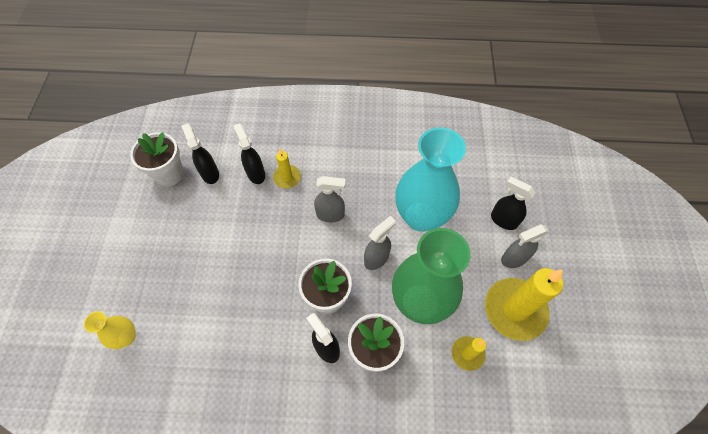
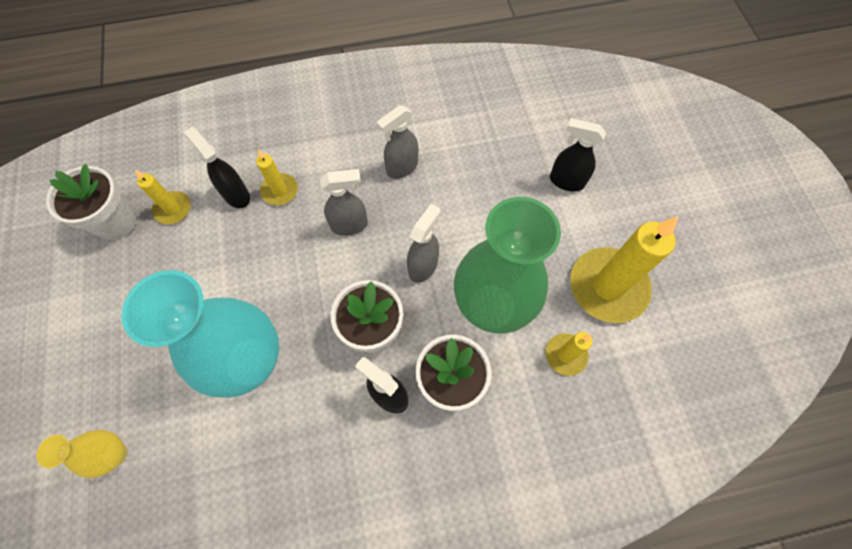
camera: 15 degrees left, 5 degrees up
(210, 173) = (173, 209): black spray bottle -> yellow candle
(421, 217) = (465, 200): turquoise vase -> turquoise vase (250, 362)
(513, 259) = (590, 225): grey spray bottle -> grey spray bottle (401, 168)

